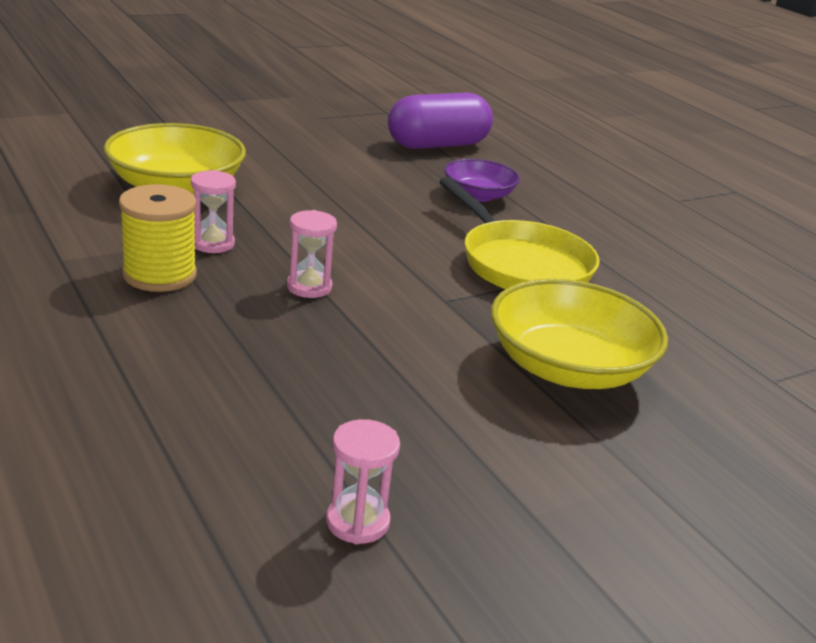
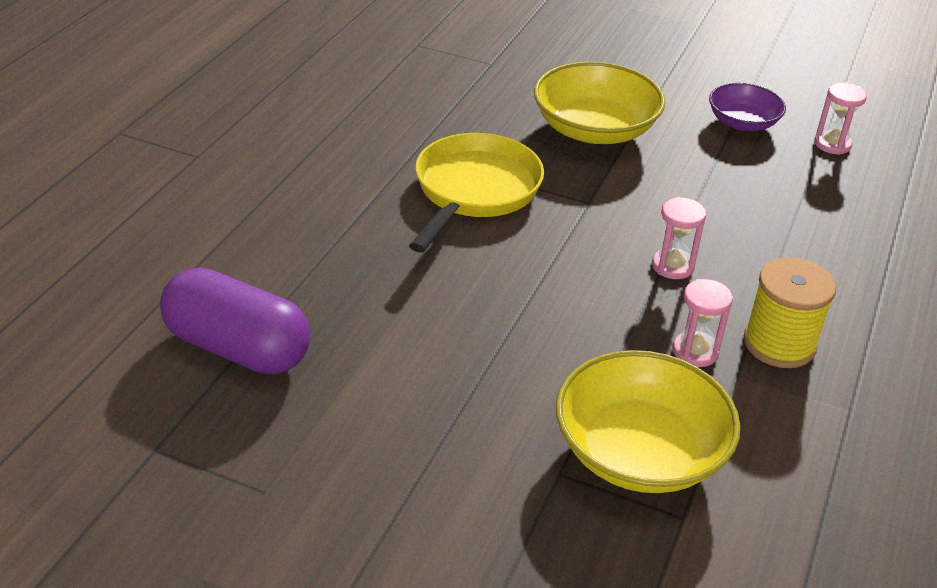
camera: 125 degrees left, 10 degrees up
(478, 195) = (356, 263): purple bowl -> purple bowl (742, 123)

